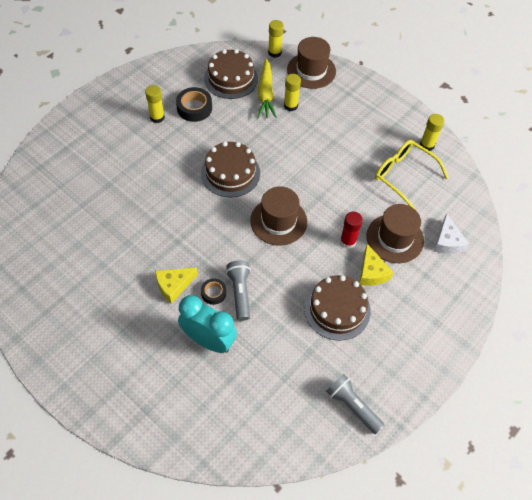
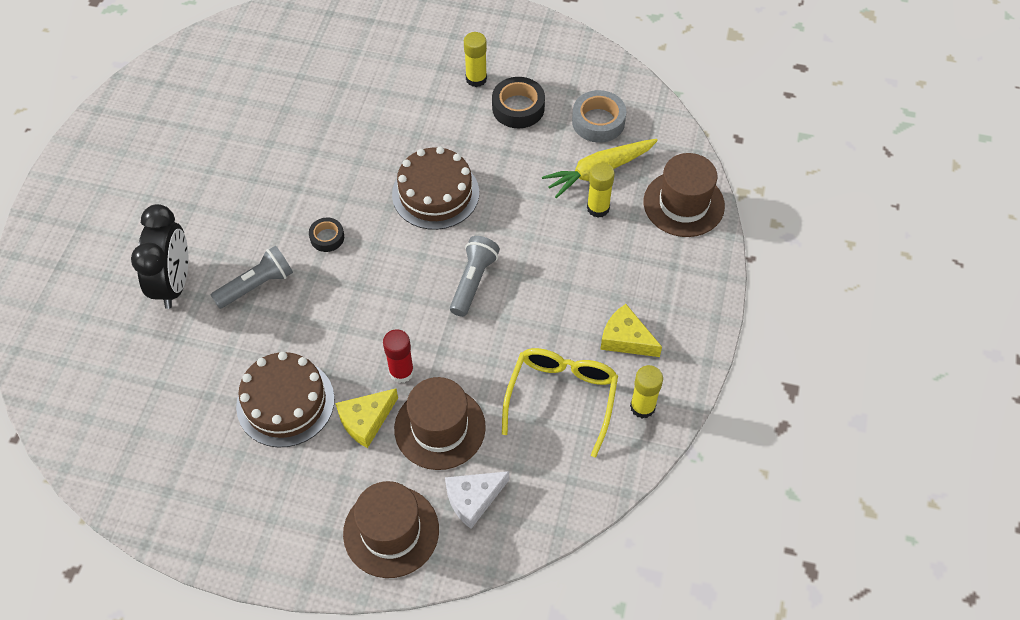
camera: 65 degrees right, 0 degrees up
(174, 285) = (233, 215): yellow cheese -> yellow cheese (626, 339)
(208, 340) = (174, 283): turquoise clock -> black clock
(213, 293) = (242, 258): black tape -> black tape (327, 237)
(231, 78) = (598, 121): brown cake -> grey tape
(274, 52) = (685, 147): yellow glue stick -> none
(278, 221) = (389, 279): brown hat -> brown hat (391, 531)
(352, 406) = (150, 476): grey flashlight -> grey flashlight (473, 281)

